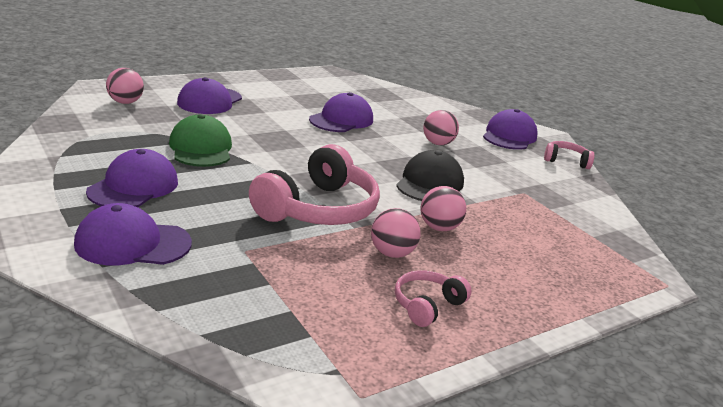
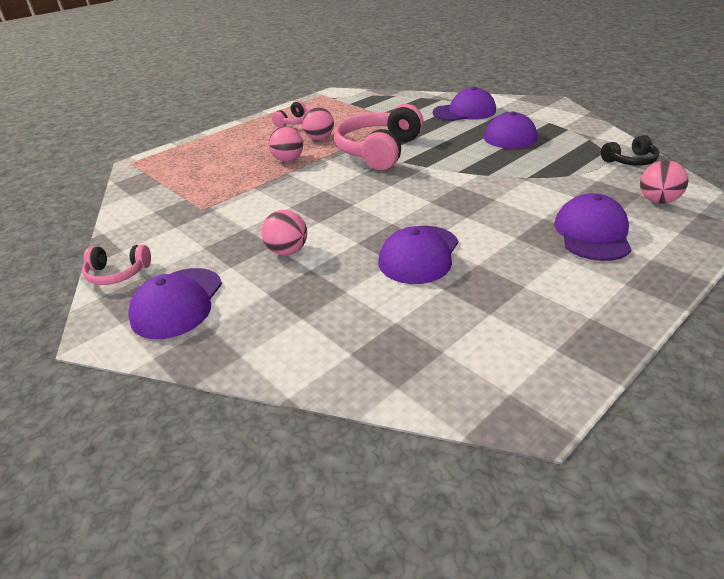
camera: 175 degrees right, 10 degrees up
(75, 128) = (630, 161): none -> black headphones
(201, 148) = (512, 172): green cap -> none
(429, 183) = (296, 194): black cap -> none

